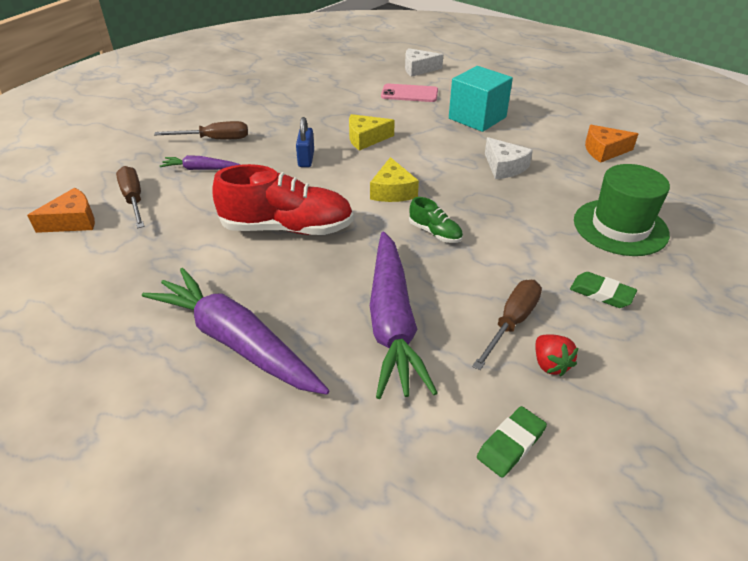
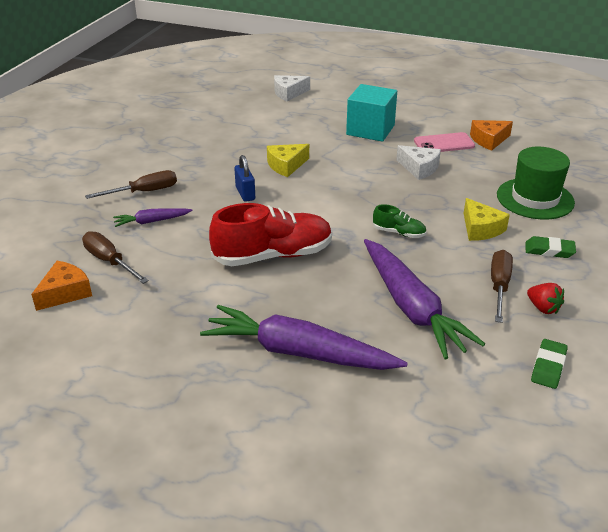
camera: 20 degrees left, 5 degrees down
(392, 191) = (341, 206): yellow cheese -> yellow cheese (480, 229)
(409, 93) = (296, 118): pink phone -> pink phone (444, 143)

